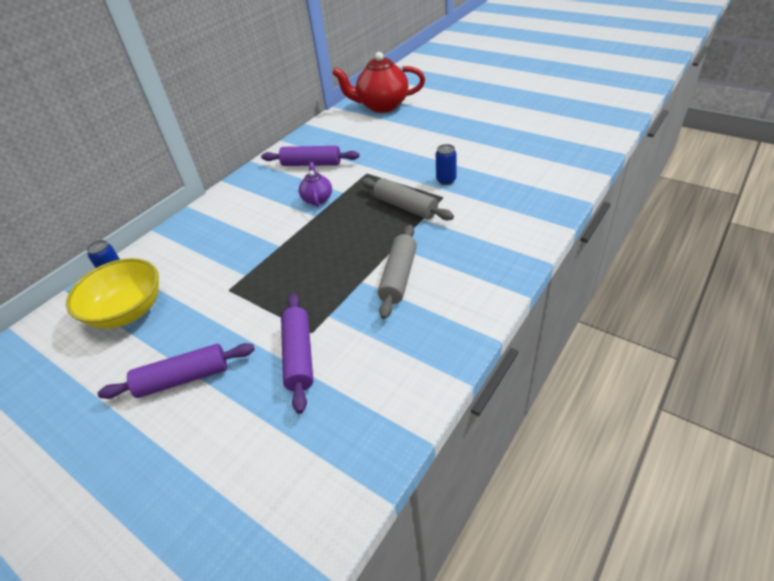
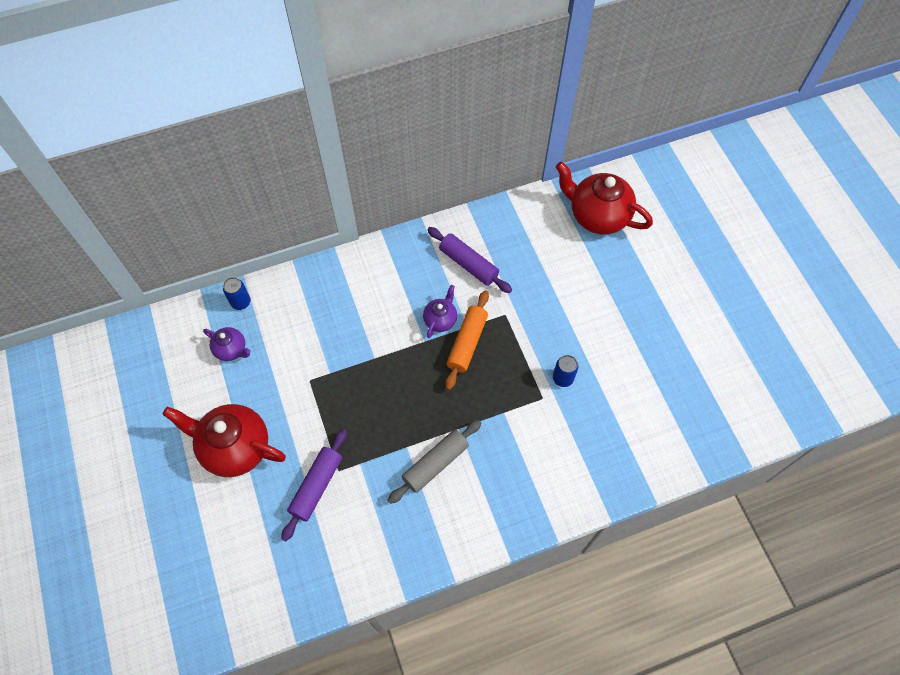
camera: 30 degrees right, 20 degrees up
(128, 311) = (231, 349): yellow bowl -> purple teapot
(183, 378) = (235, 447): purple rolling pin -> red teapot
(352, 200) = (467, 343): none -> orange rolling pin
(405, 207) = (502, 387): grey rolling pin -> none

